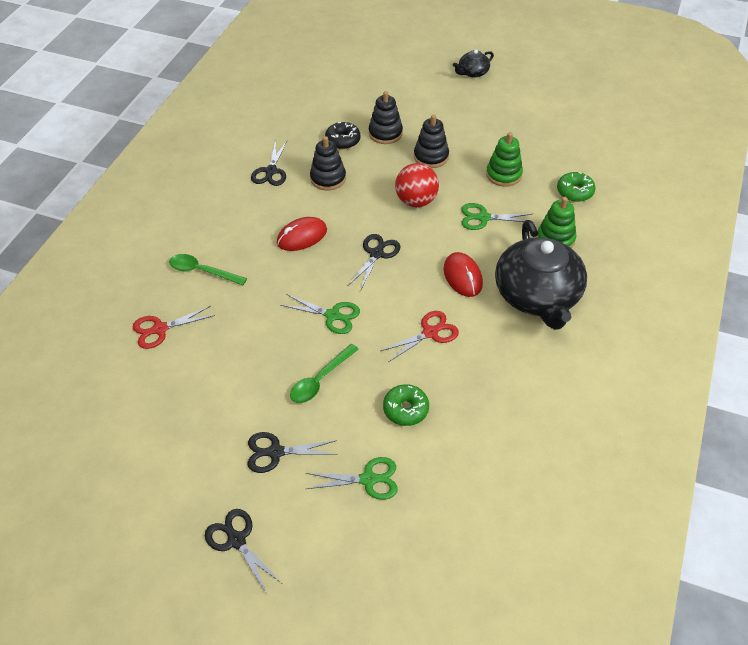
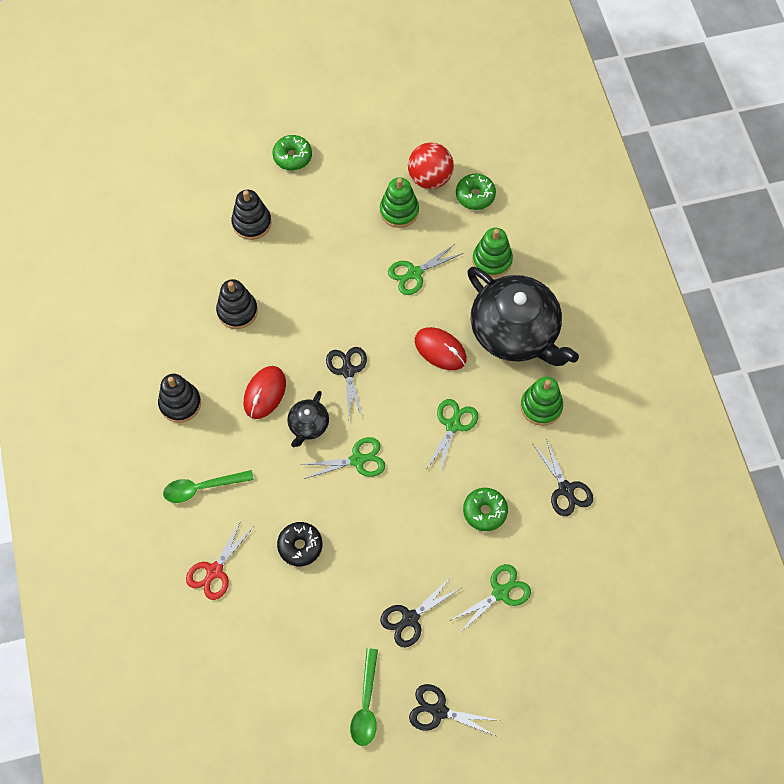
camera: 35 degrees left, 15 degrees up
(271, 171) = (174, 335): black scissors -> black scissors (565, 489)
(320, 380) = (395, 529): green spoon -> green spoon (366, 704)
(343, 140) = (216, 256): black donut -> black donut (300, 546)
(416, 201) = (340, 289): red ball -> red ball (430, 178)
(430, 333) = (453, 425): red scissors -> green scissors
(431, 156) = (317, 227): black stacking toy -> black stacking toy (180, 403)
(449, 109) = (292, 156): none -> green donut
(472, 72) = (282, 94): black teapot -> black teapot (308, 425)
(518, 359) = (541, 406): none -> green stacking toy

